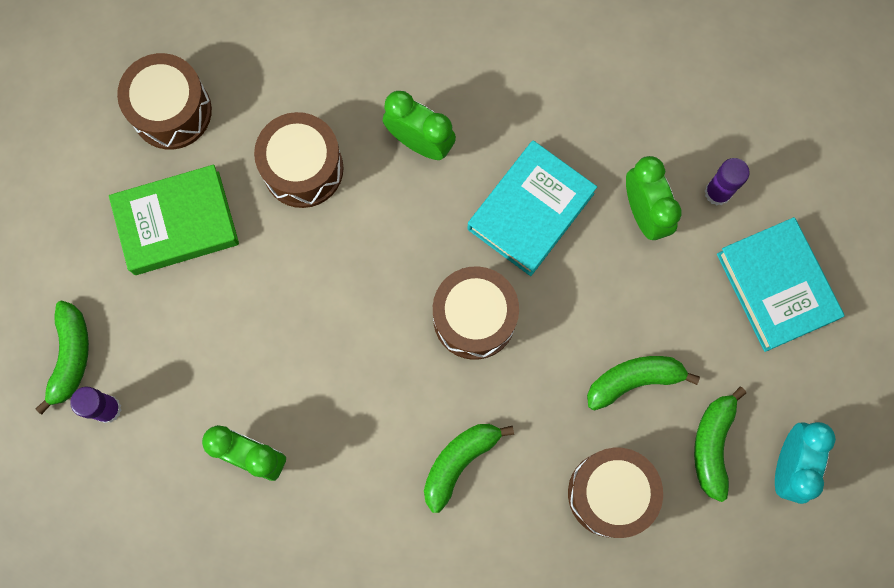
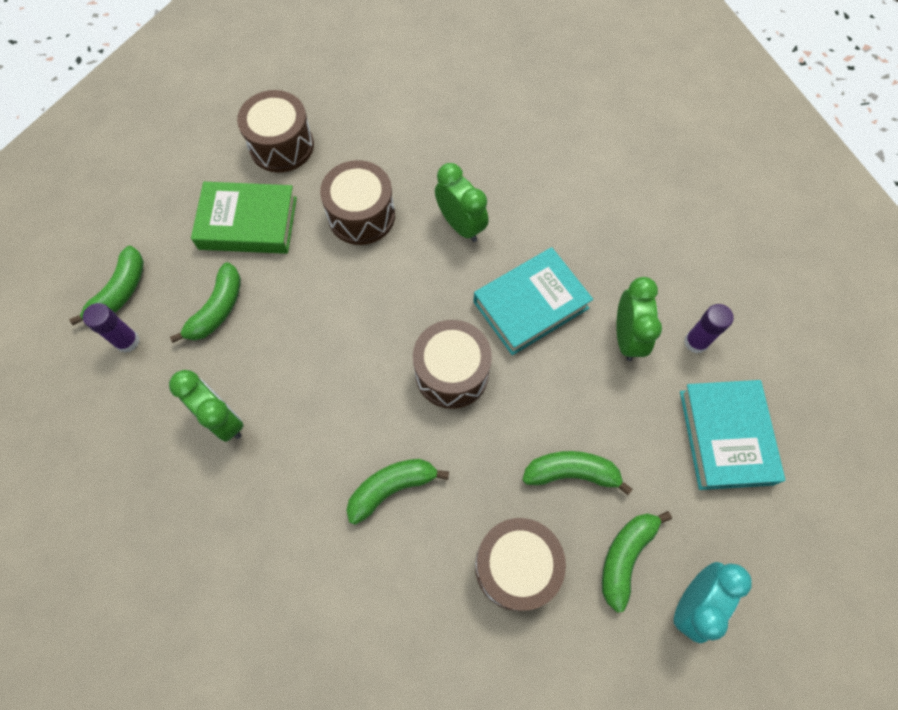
camera: 20 degrees right, 10 degrees down
(190, 338) = (217, 309): none -> green banana

